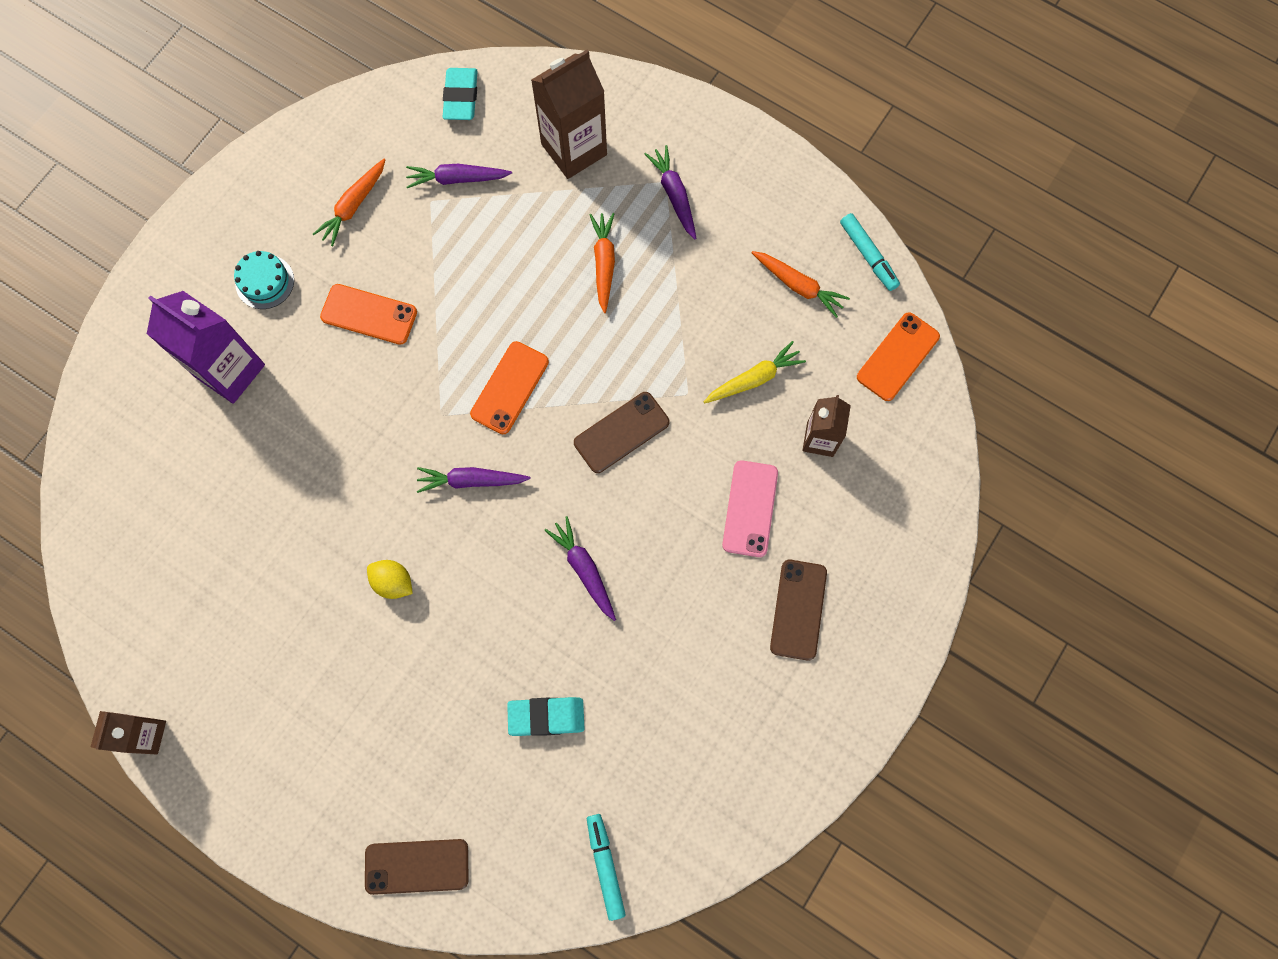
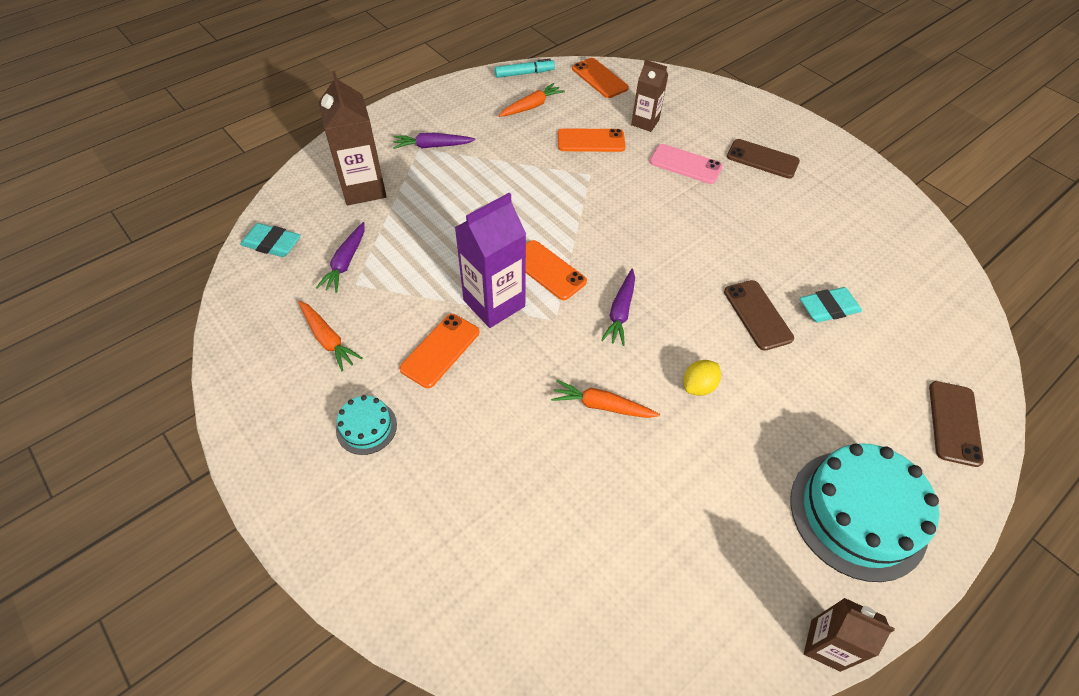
camera: 75 degrees left, 20 degrees down
(230, 371) = (447, 478): purple carton -> purple carton (494, 303)
(281, 760) = (858, 514): none -> turquoise cake
(546, 716) = (828, 308): turquoise eraser -> turquoise eraser turned 60 degrees clockwise
(584, 569) = (712, 259): purple carrot -> none
(604, 263) = (467, 193): orange carrot -> orange carrot (602, 406)
(605, 866) = (946, 299): turquoise marker -> none
(621, 432) = (608, 215): brown phone -> brown phone (757, 315)
(754, 379) = (591, 141): yellow carrot -> orange phone

